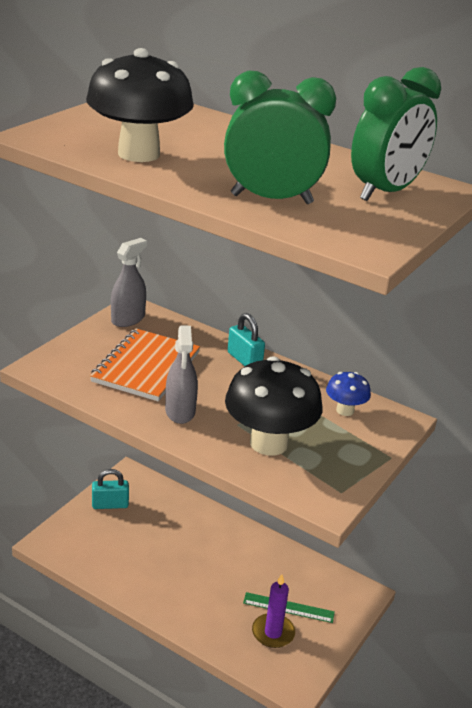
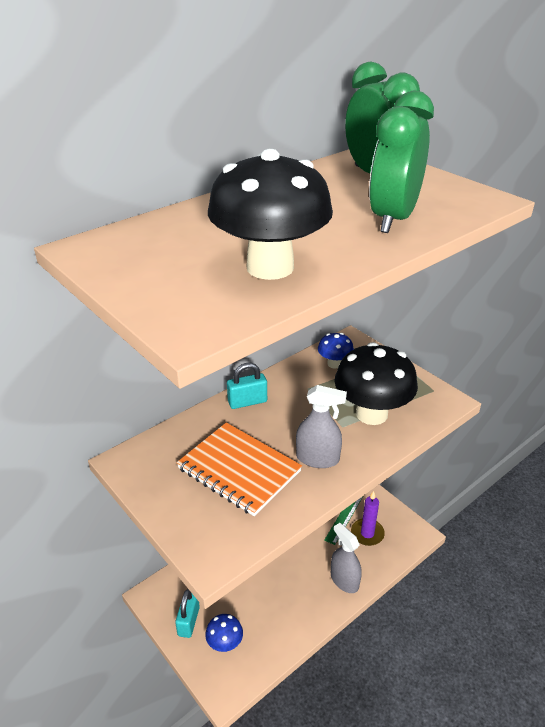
camera: 70 degrees left, 5 degrees up
(93, 534) = (225, 643): none -> blue mushroom
(128, 319) = (143, 469): grey spray bottle -> grey spray bottle (344, 580)

